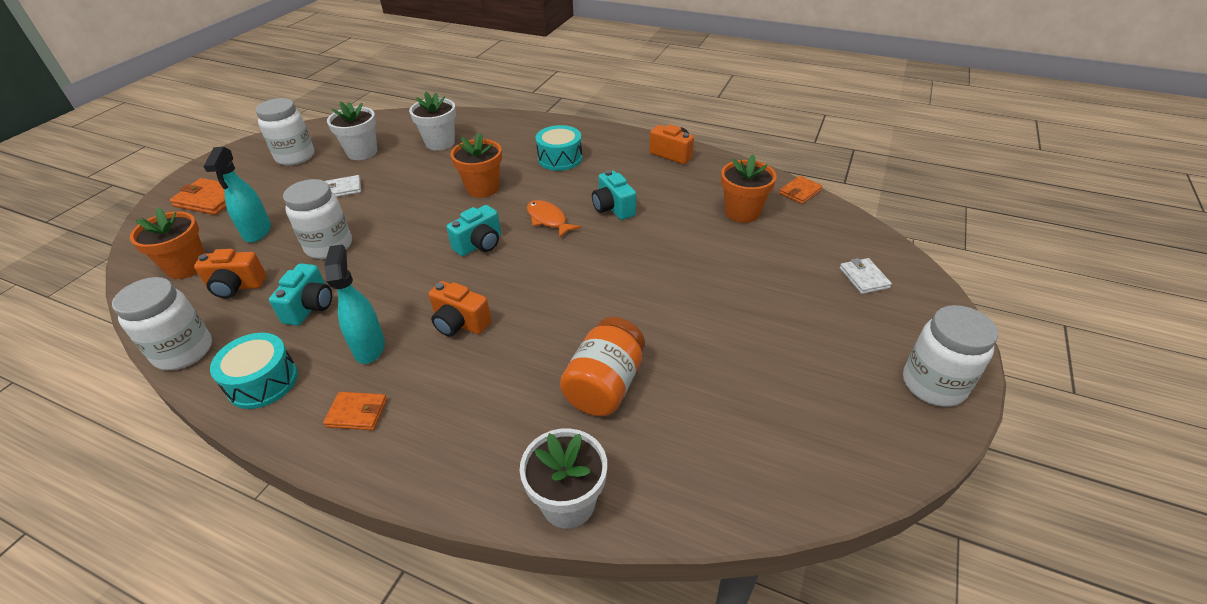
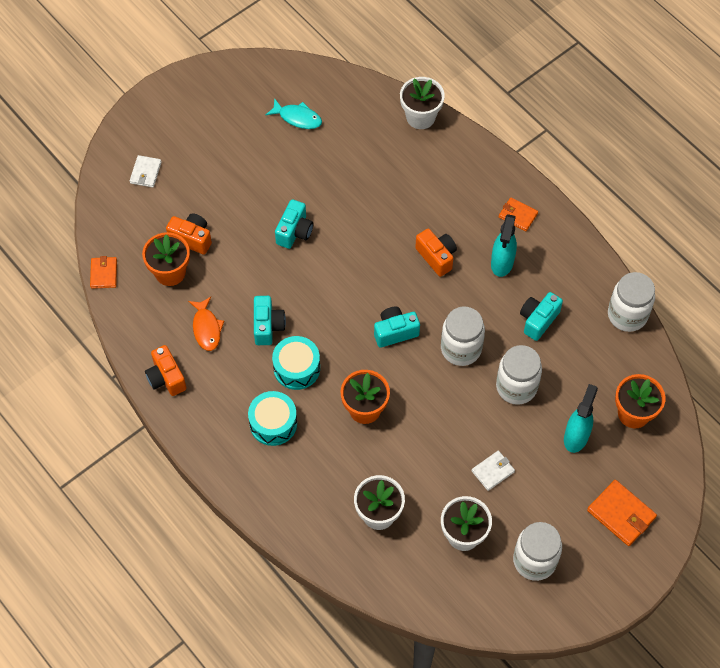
camera: 155 degrees left, 20 degrees up
(236, 287) = (593, 369): orange camera -> orange camera (192, 238)
(263, 382) = (573, 264): turquoise drum -> turquoise drum (296, 368)
(343, 189) = (493, 471): white wallet -> white wallet turned 45 degrees counterclockwise
(548, 220) = (328, 337): orange fish -> orange fish (206, 328)
(605, 385) = (367, 170): orange jar -> none
(647, 286) = (294, 232): none -> turquoise camera
(753, 416) = (297, 118): none -> turquoise fish
(800, 192) = (104, 274): orange wallet -> orange wallet turned 75 degrees counterclockwise
(933, 385) = (185, 91): white jar -> white jar (461, 348)

